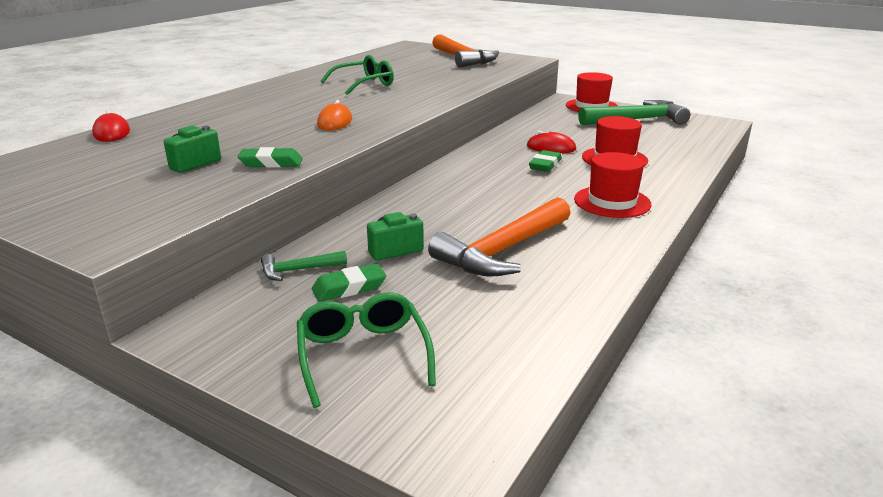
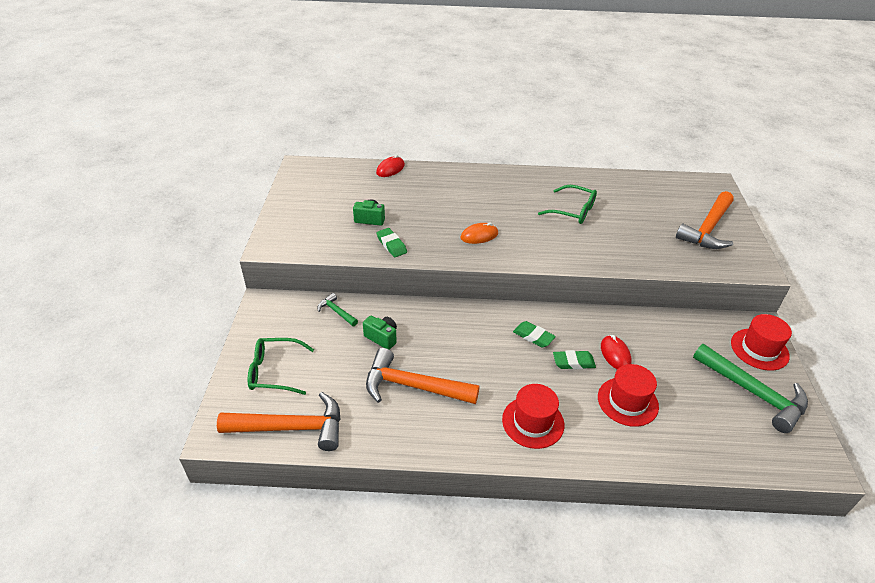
camera: 60 degrees right, 15 degrees up
(349, 288) = (330, 339): green eraser -> green eraser (533, 336)
(363, 354) = (274, 371): green glasses -> green glasses turned 135 degrees counterclockwise
(504, 363) = (292, 428): none -> orange hammer

